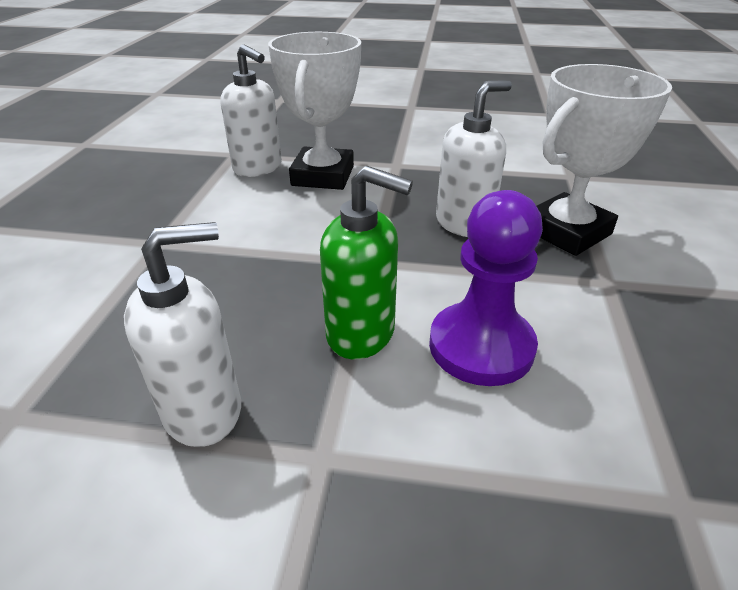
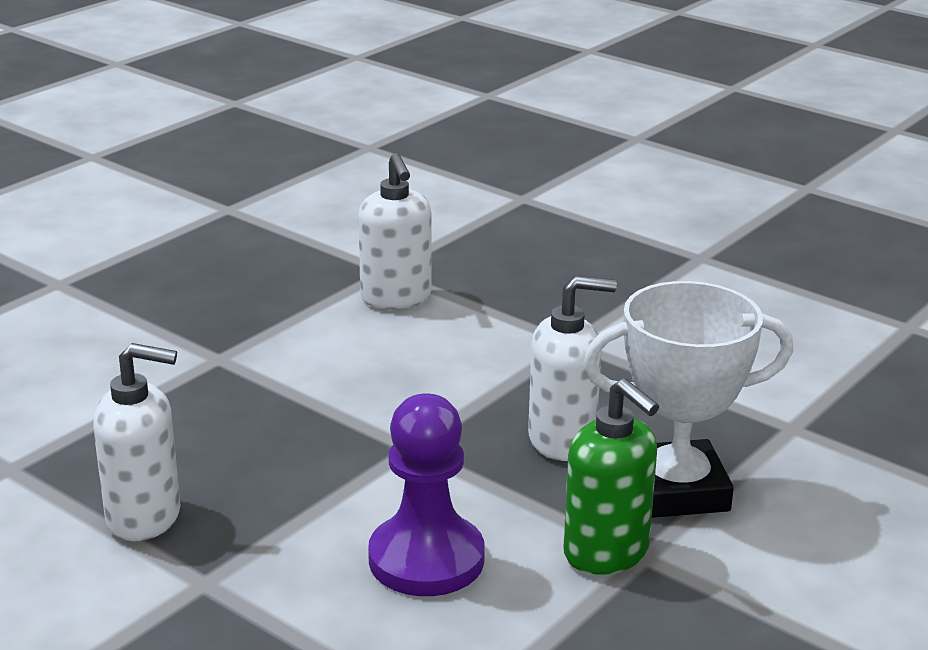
camera: 30 degrees right, 10 degrees down
(323, 176) = (462, 331): white trophy -> none
(361, 334) = (327, 508): green soap dispenser -> green soap dispenser (607, 553)

